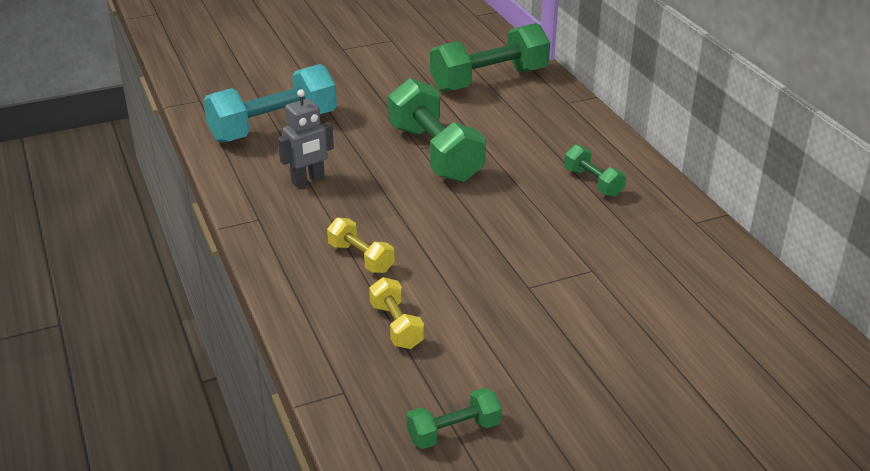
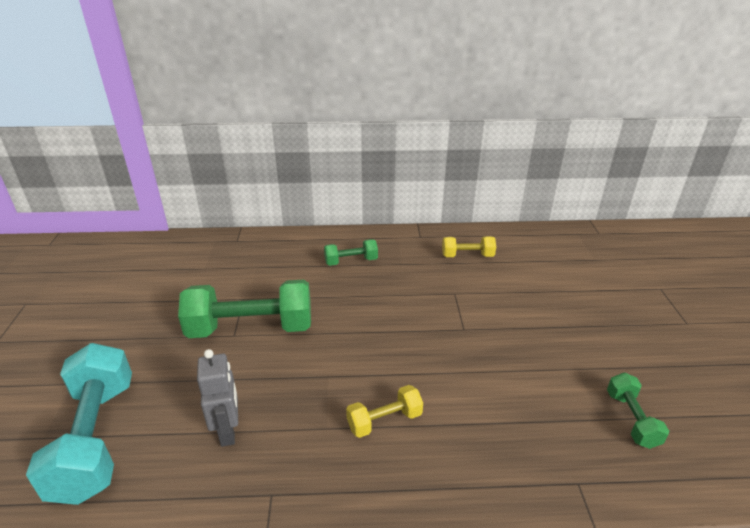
camera: 70 degrees left, 0 degrees up
(396, 326) = (493, 420): yellow dumbbell -> yellow dumbbell (467, 256)
(489, 80) = (165, 267): green dumbbell -> none

